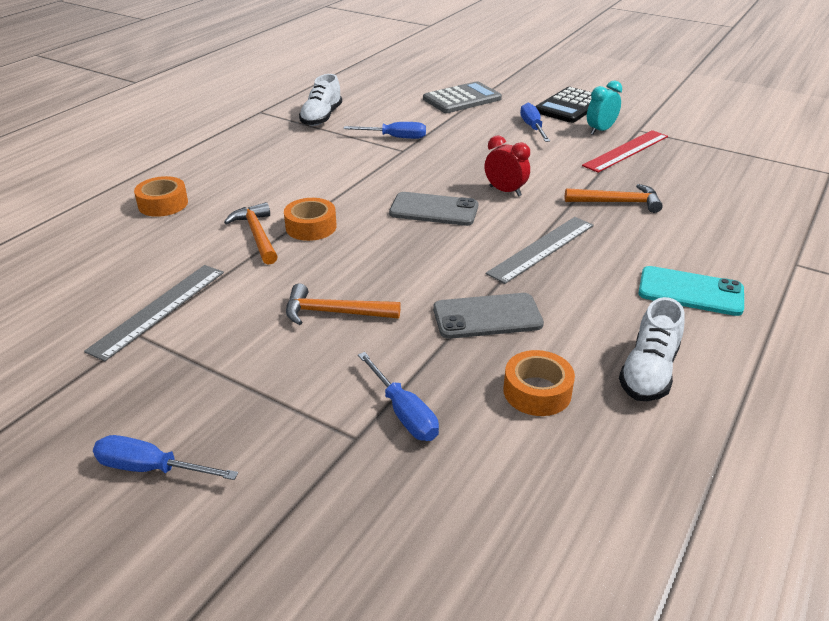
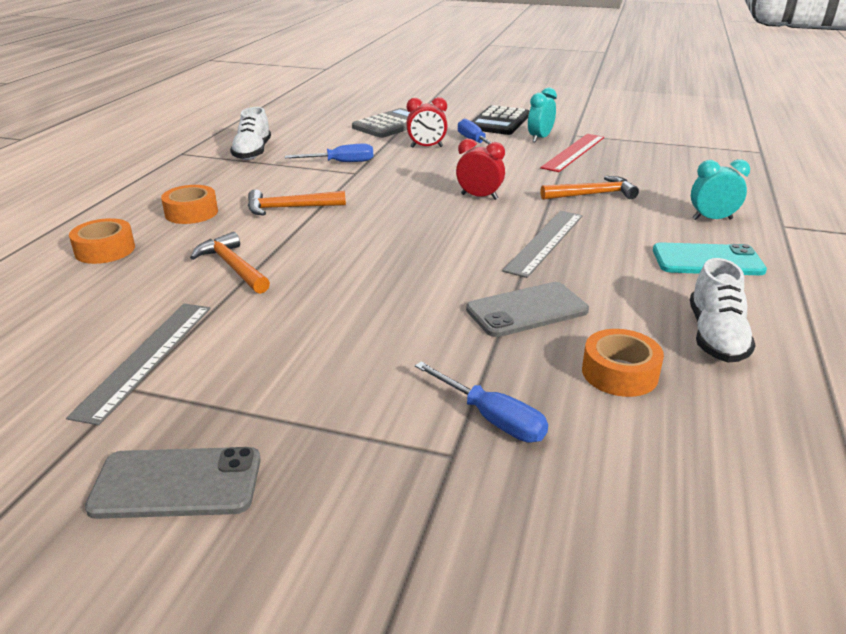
camera: 15 degrees left, 5 degrees down
(151, 468) = (214, 539): blue screwdriver -> none
(311, 227) = (291, 252): orange tape -> orange tape (191, 213)
(335, 313) = (361, 330): orange hammer -> orange hammer (290, 208)
(434, 210) = (416, 221): grey phone -> grey phone (177, 483)
(483, 129) = (426, 147): none -> red clock
(724, 246) = (712, 219): none -> turquoise clock

